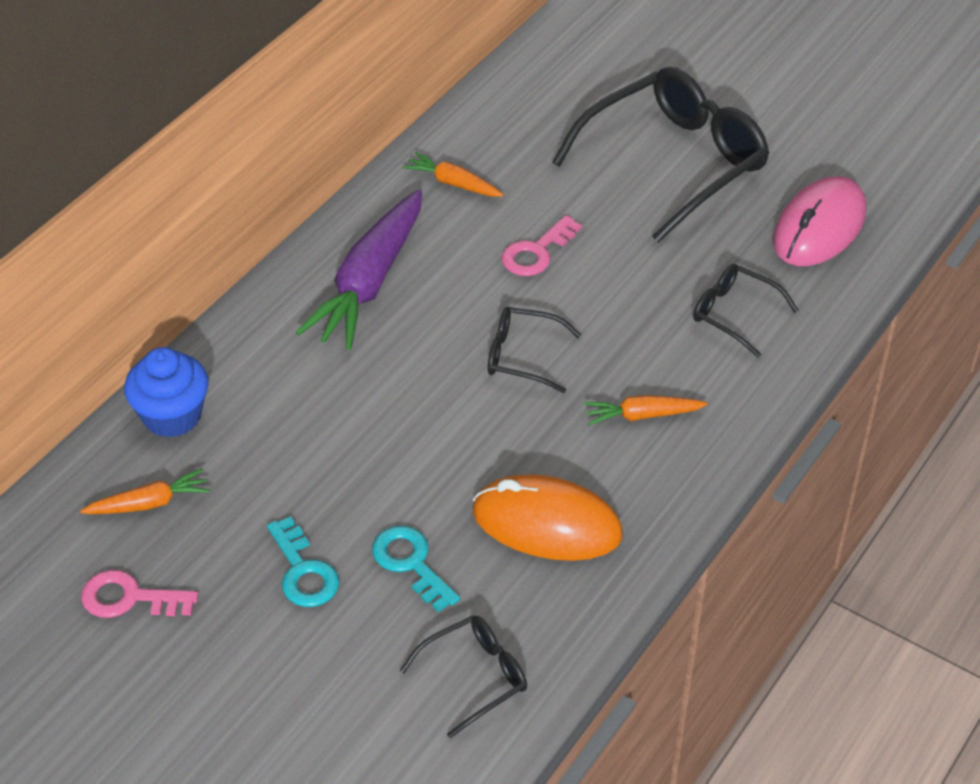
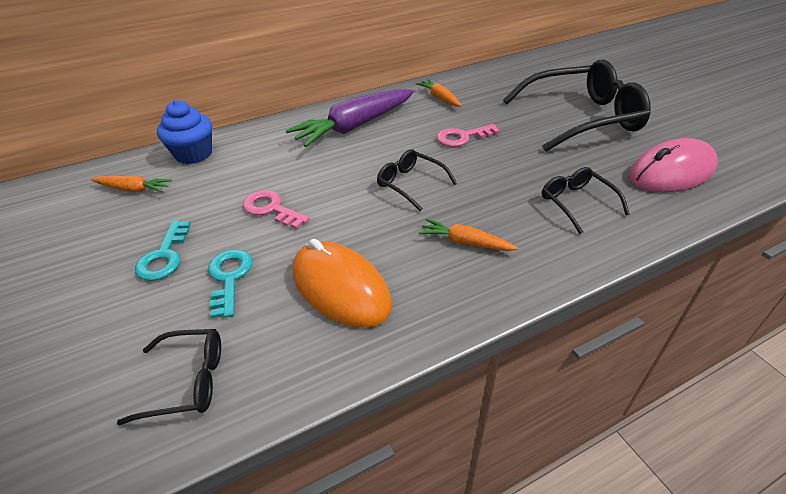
camera: 30 degrees right, 5 degrees down
(129, 598) = (63, 233): pink key -> pink key (271, 209)

